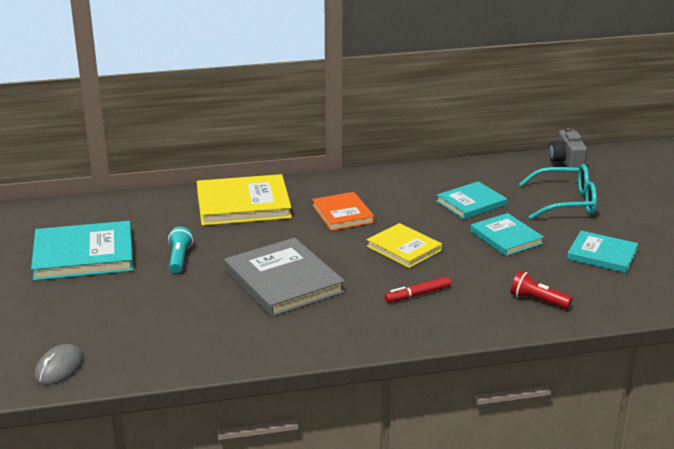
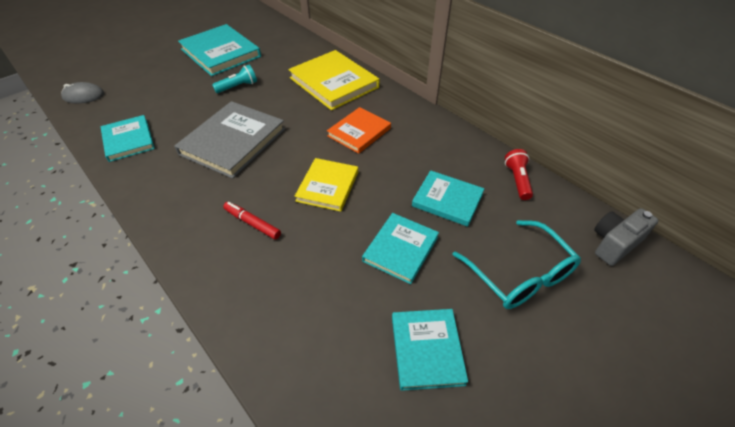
camera: 60 degrees right, 20 degrees up
(206, 345) = (128, 140): none -> turquoise book
(537, 301) = (288, 319): red flashlight -> red flashlight (517, 180)

